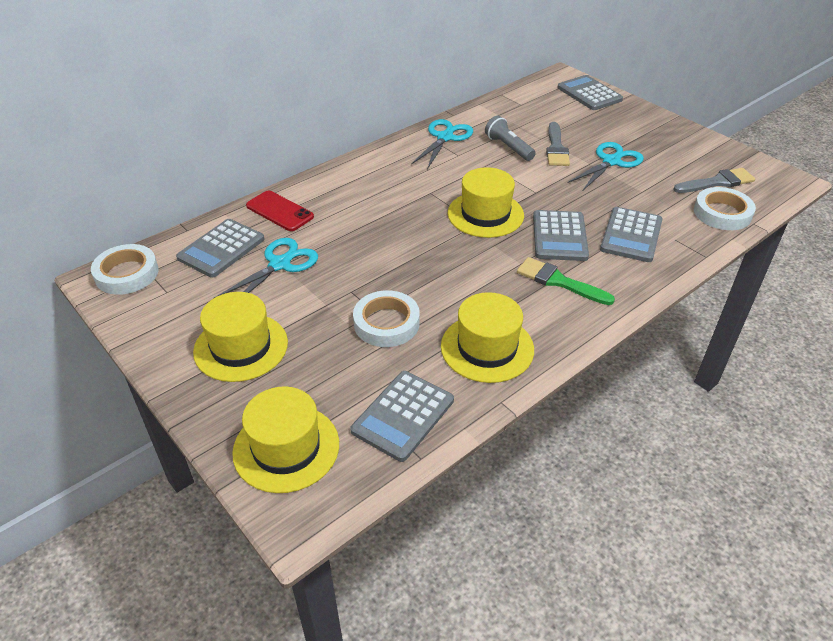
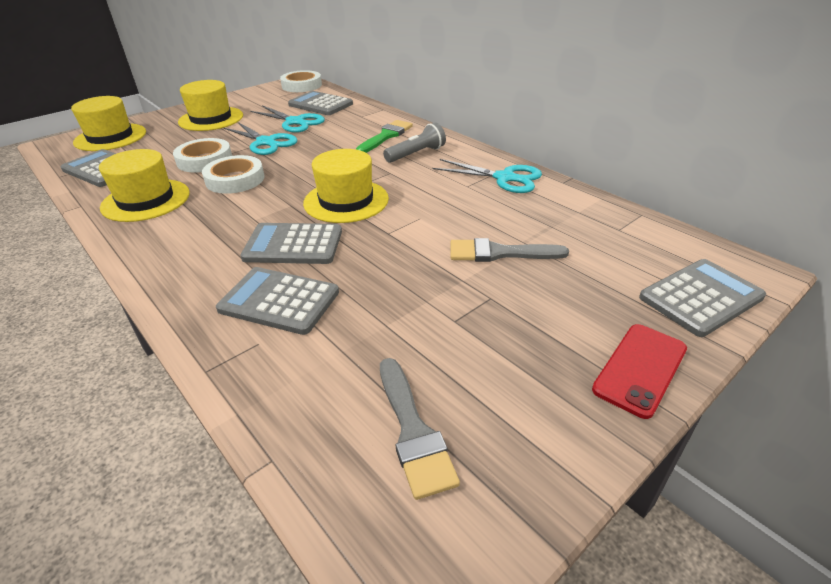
camera: 90 degrees right, 5 degrees down
(279, 211) = (365, 117): red phone -> red phone (640, 369)
(508, 147) = (491, 217): grey flashlight -> grey flashlight (416, 154)
(558, 281) = (214, 240): green brush -> green brush (386, 136)
(611, 162) = (470, 301): turquoise scissors -> turquoise scissors (266, 142)
(722, 213) = (311, 416): white tape -> white tape (235, 179)

